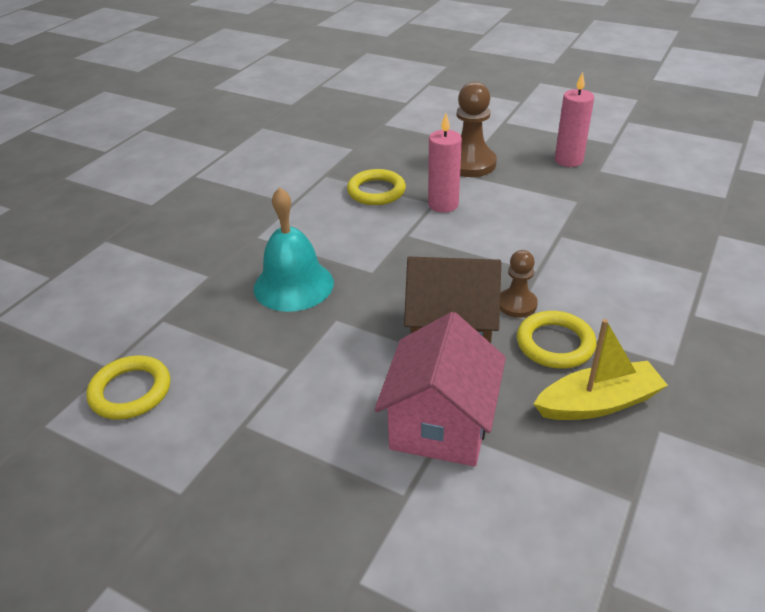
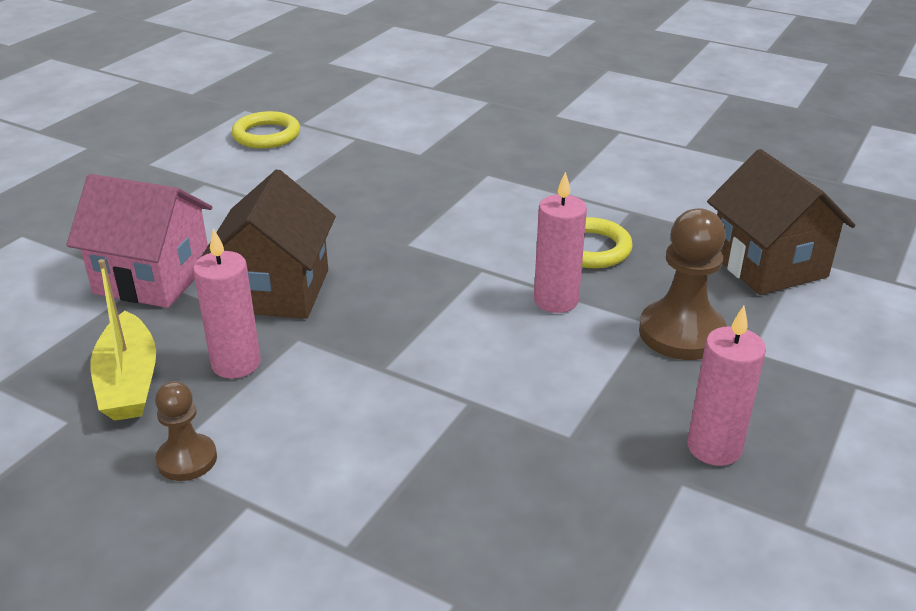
camera: 90 degrees right, 5 degrees down
(293, 285) = (393, 198): turquoise bell -> none
(393, 134) = (768, 265): none -> brown house
(517, 304) = (318, 343): brown pawn -> brown pawn (187, 459)
(555, 344) = (236, 364): yellow ring -> pink candle

